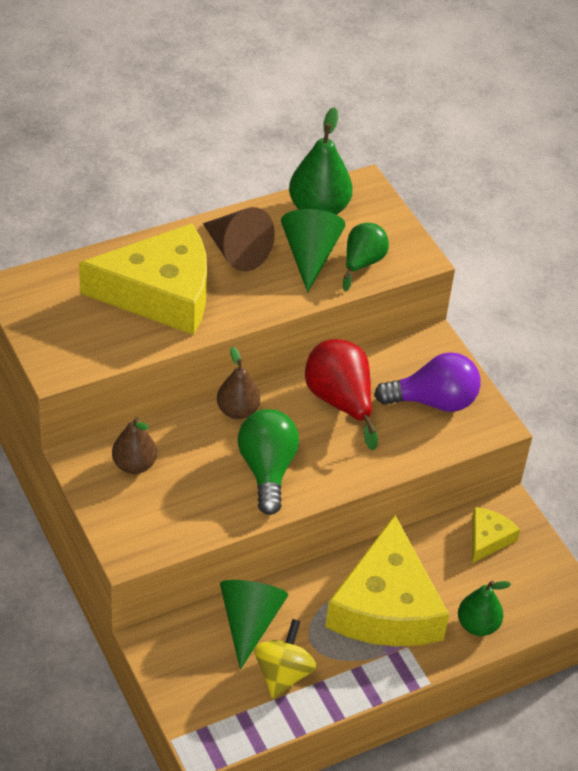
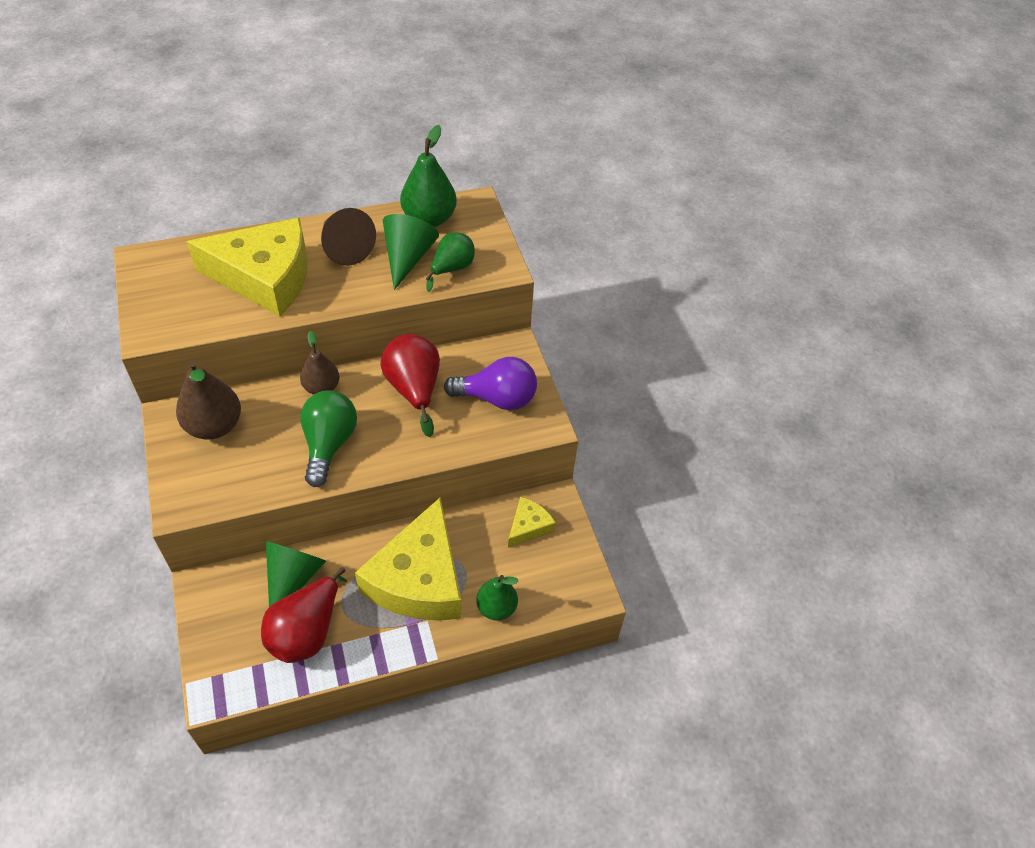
camera: 10 degrees right, 5 degrees up
(134, 465) = (214, 426): brown pear -> brown pear, size x1.53
(283, 673) = (307, 632): yellow spinning top -> red pear

